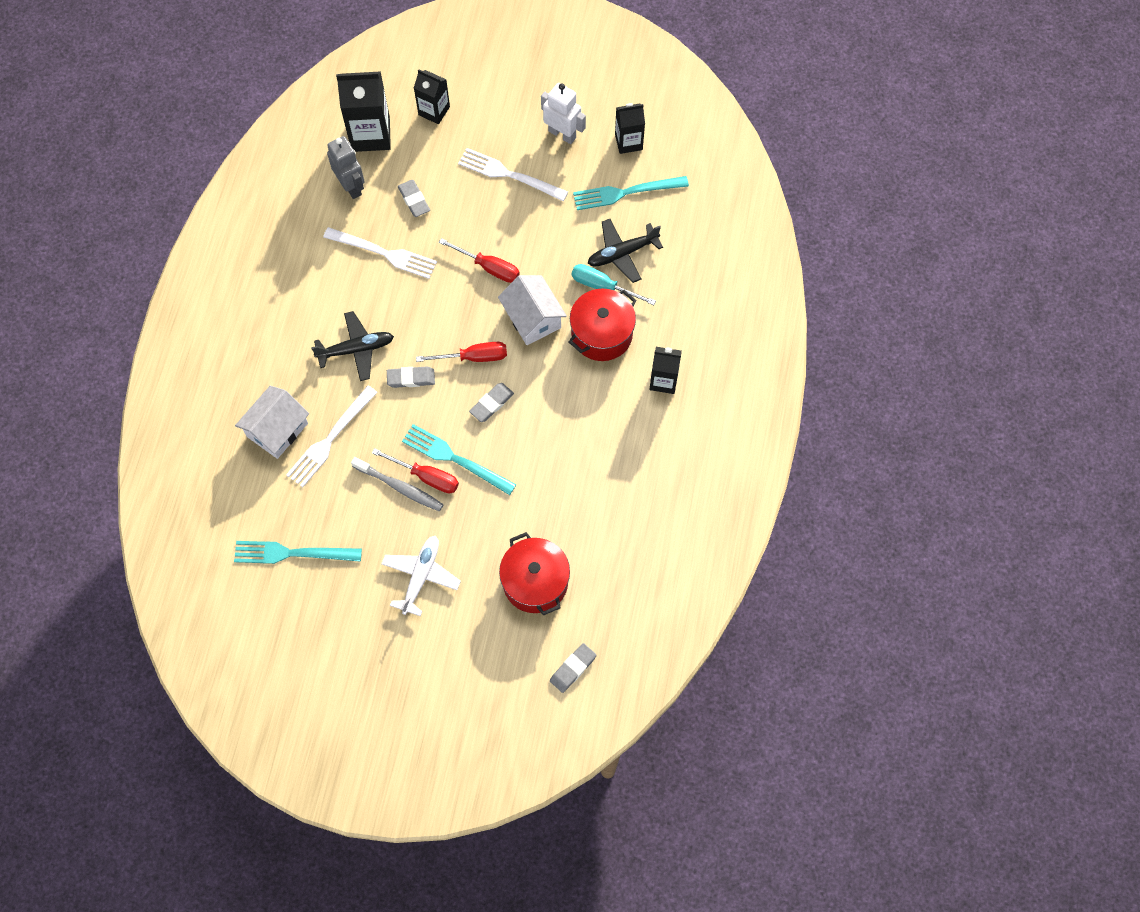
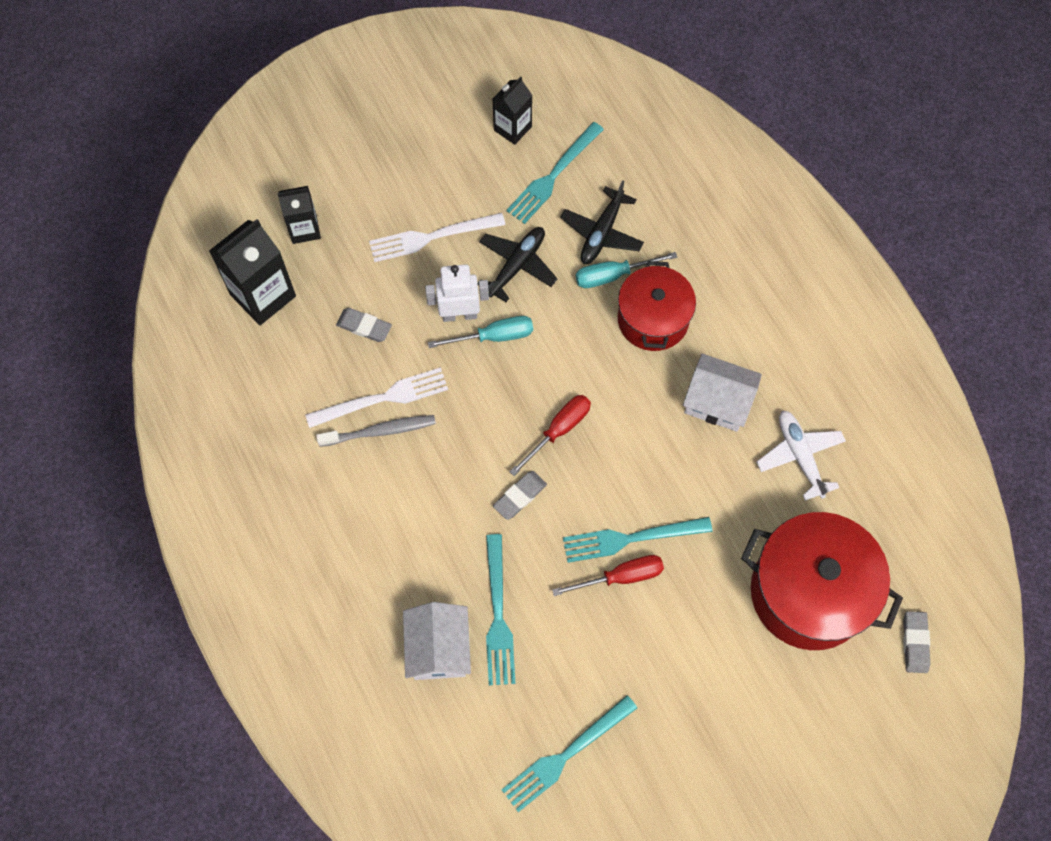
camera: 40 degrees left, 0 degrees up
(329, 440) = (498, 617): white fork -> turquoise fork
(351, 186) = (290, 359): grey robot -> none
(356, 349) = (442, 510): black plane -> black plane (517, 265)
(400, 487) = (606, 607): grey toothbrush -> grey toothbrush (380, 431)
(421, 576) = (704, 674): white plane -> white plane (799, 456)
(489, 267) = (494, 336): red screwdriver -> turquoise screwdriver
(491, 404) = (616, 460): grey eraser -> none
(532, 318) = (578, 352): white house -> white house (717, 401)
(535, 582) = (809, 592): red pot -> red pot, size x1.53
(562, 134) = (446, 164): white robot -> white robot (459, 314)
(663, 380) = (745, 319): black carton -> none

